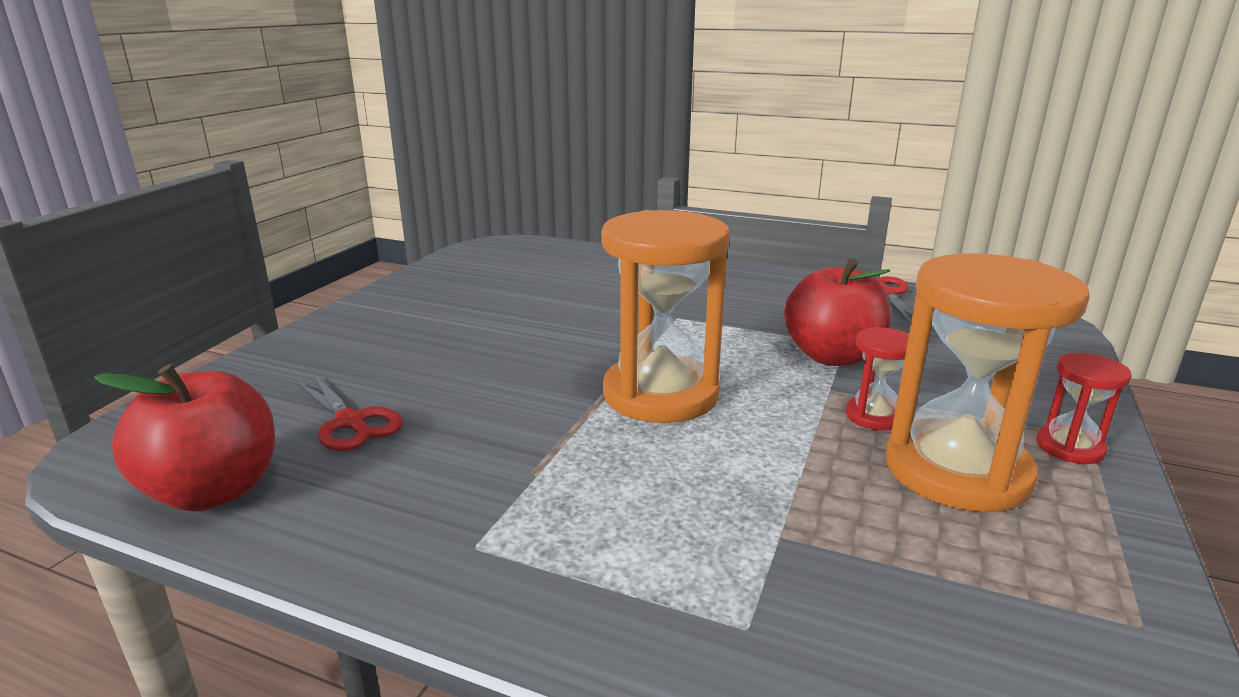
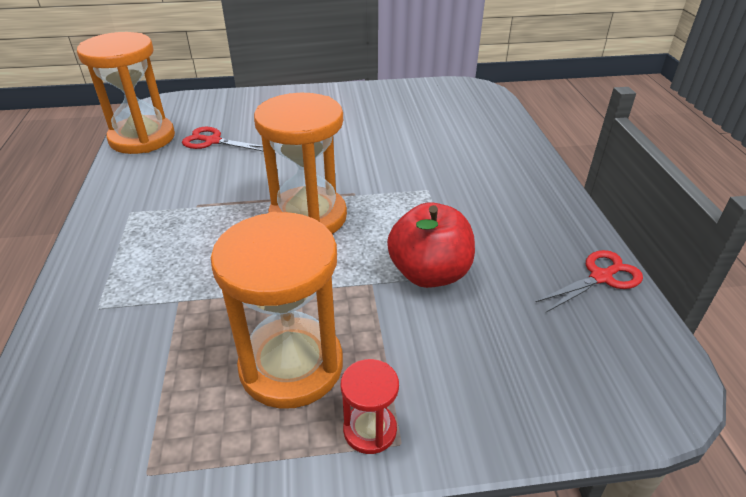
camera: 60 degrees right, 15 degrees up
(214, 491) = (142, 138): red apple -> orange hourglass
(350, 422) = (213, 141): red scissors -> red scissors turned 90 degrees clockwise
(874, 416) = (346, 312): red hourglass -> none

